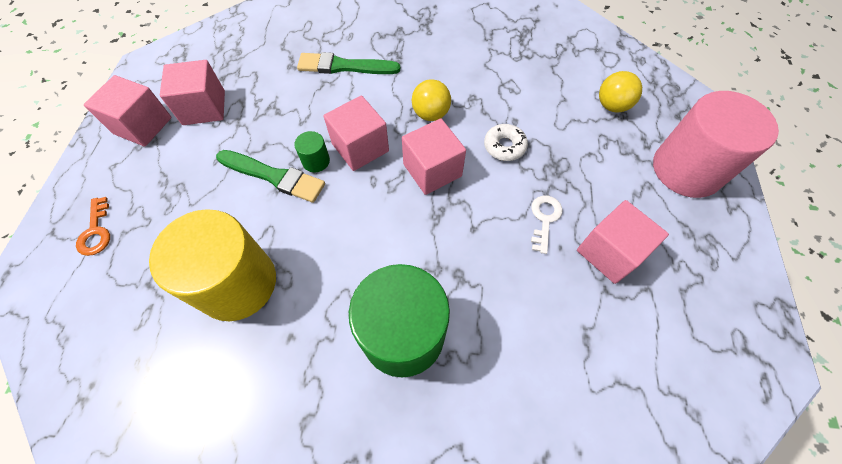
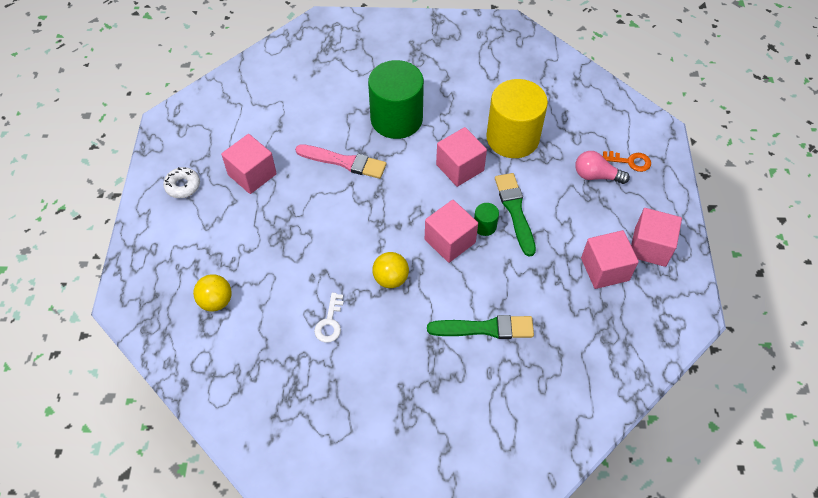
camera: 175 degrees right, 5 degrees down
(96, 231) = (630, 161): orange key -> orange key turned 120 degrees clockwise
(152, 214) = (596, 176): none -> pink light bulb
(274, 176) = (515, 211): green brush -> green brush turned 60 degrees clockwise
(432, 170) = (385, 225): pink cube -> pink cube (460, 167)
(483, 262) = (344, 162): none -> pink brush
(504, 146) = (323, 251): white donut -> white donut (183, 186)
(544, 219) = (296, 194): white key -> white key (330, 322)
(686, 169) = (169, 242): pink cylinder -> none

